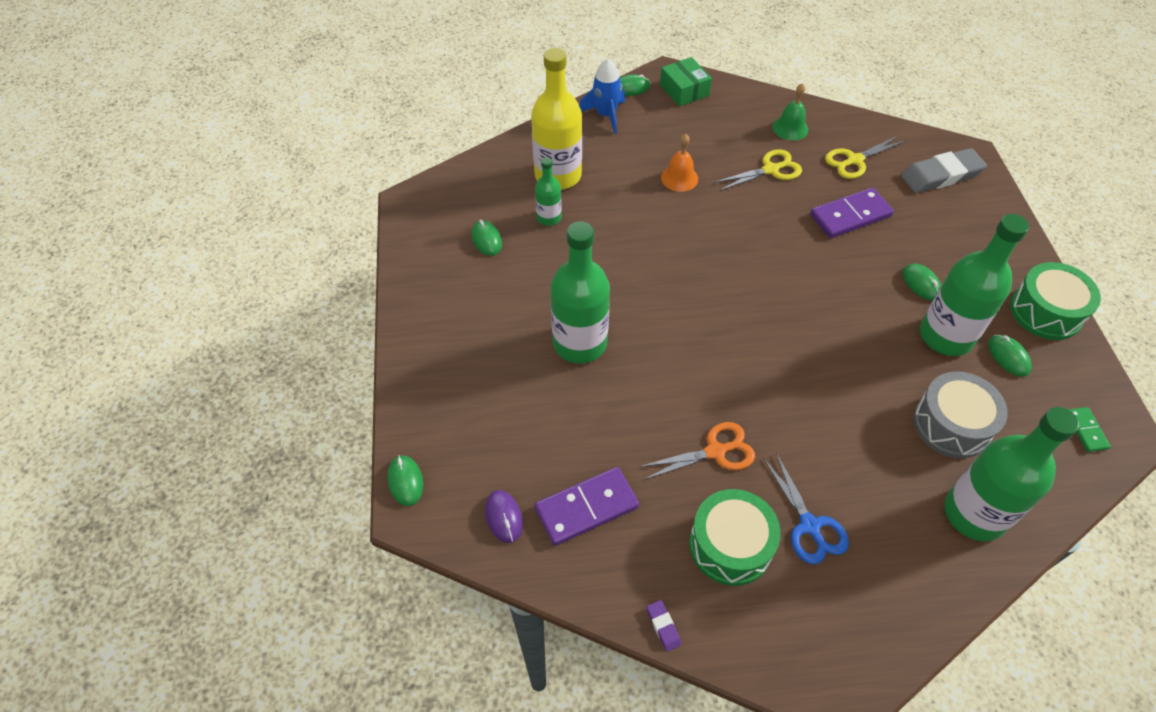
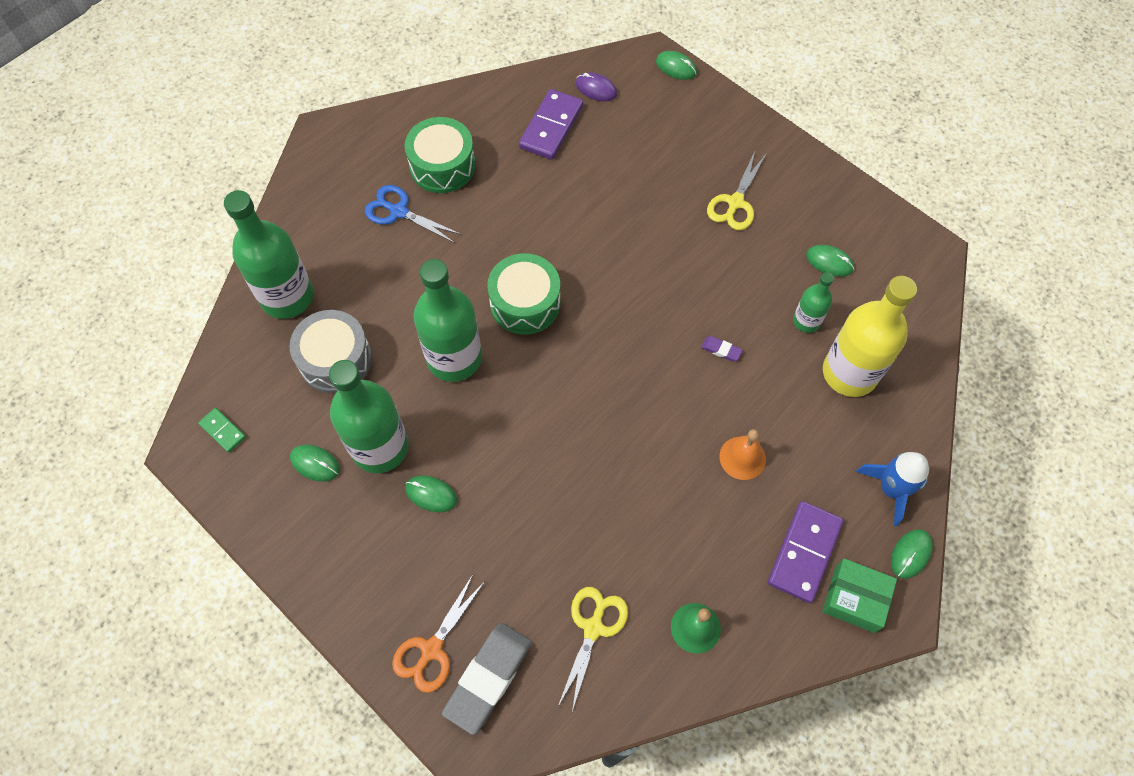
camera: 140 degrees right, 10 degrees up
(580, 343) = (664, 228): green bottle -> green bottle (454, 358)
(663, 626) = (449, 98): purple eraser -> purple eraser (721, 350)
(715, 451) = (498, 217): orange scissors -> orange scissors (431, 649)
(770, 170) = (667, 541): yellow scissors -> yellow scissors (735, 203)
(850, 215) = (547, 535): purple domino -> purple domino (804, 552)
(1045, 312) = (299, 546): green drum -> green drum (525, 303)

